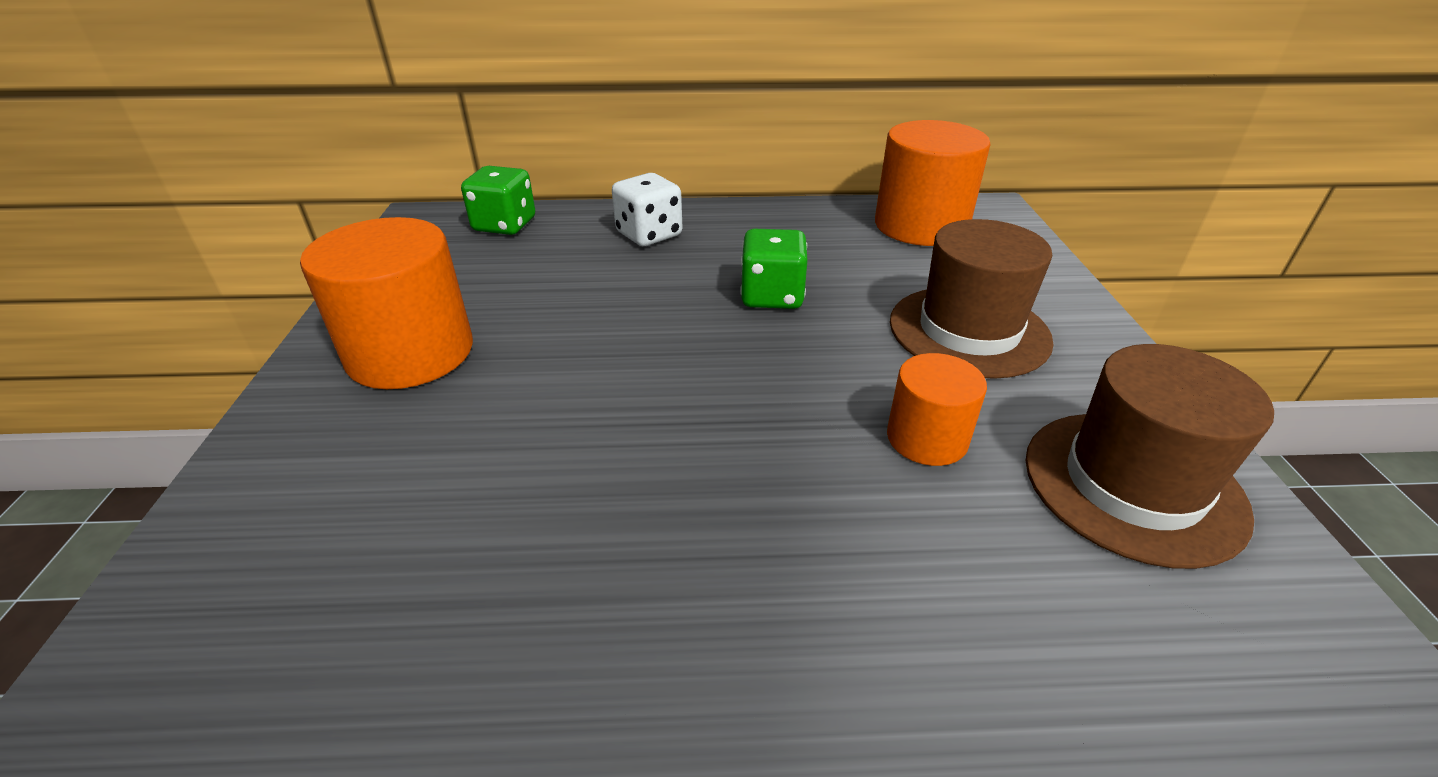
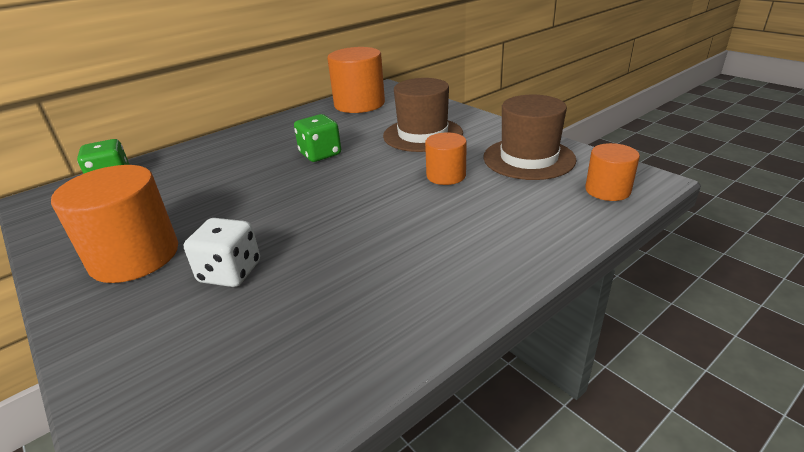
camera: 35 degrees left, 5 degrees down
(649, 234) = (218, 153): white dice -> white dice (230, 272)
(1256, 674) = (607, 190): none -> orange cylinder

